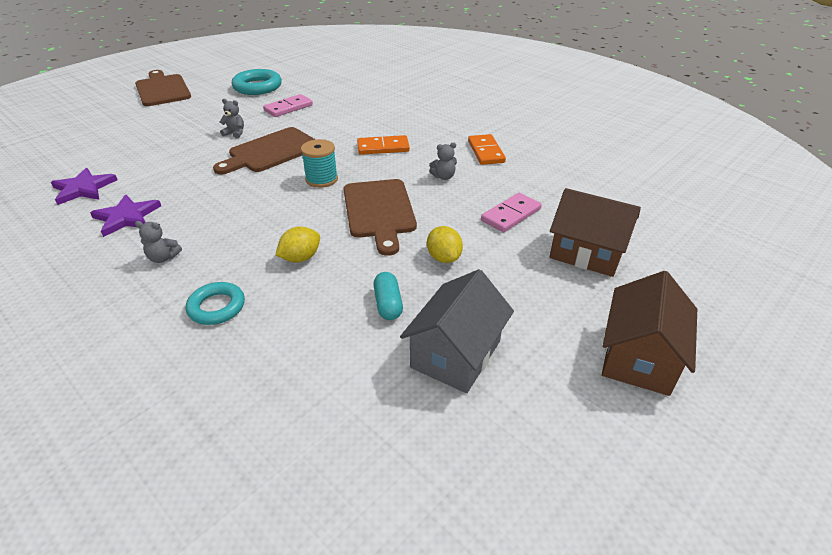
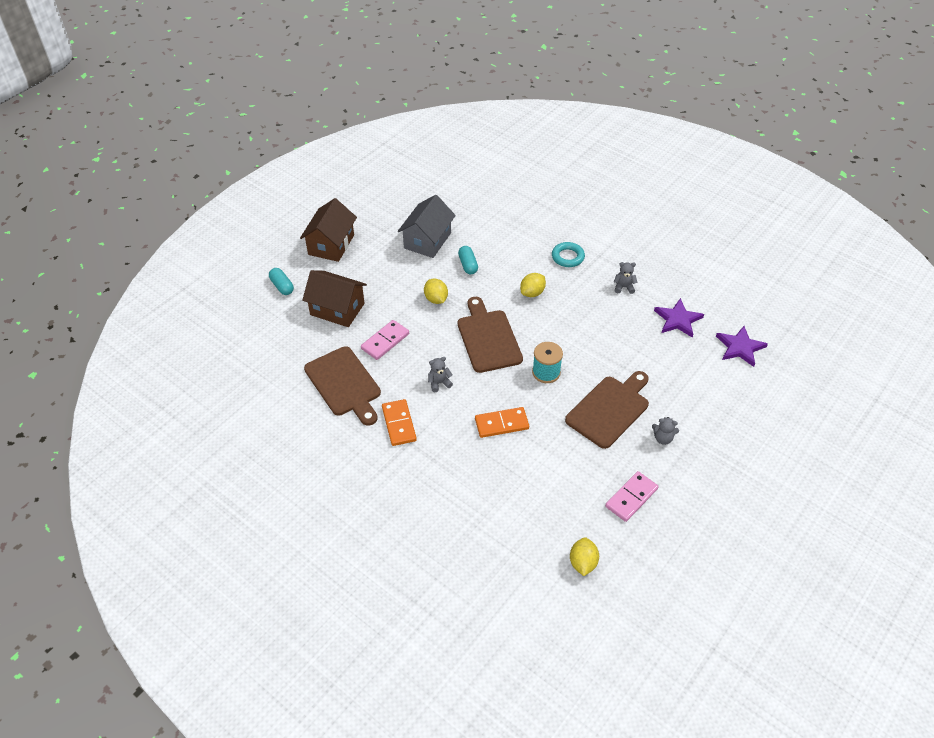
camera: 175 degrees right, 10 degrees up
(162, 89) = (818, 535): brown cutting board -> brown cutting board (344, 384)
(257, 87) = (698, 552): turquoise ring -> none
(344, 86) = (583, 563): none -> yellow lemon
(688, 289) = (282, 286): none -> turquoise capsule

